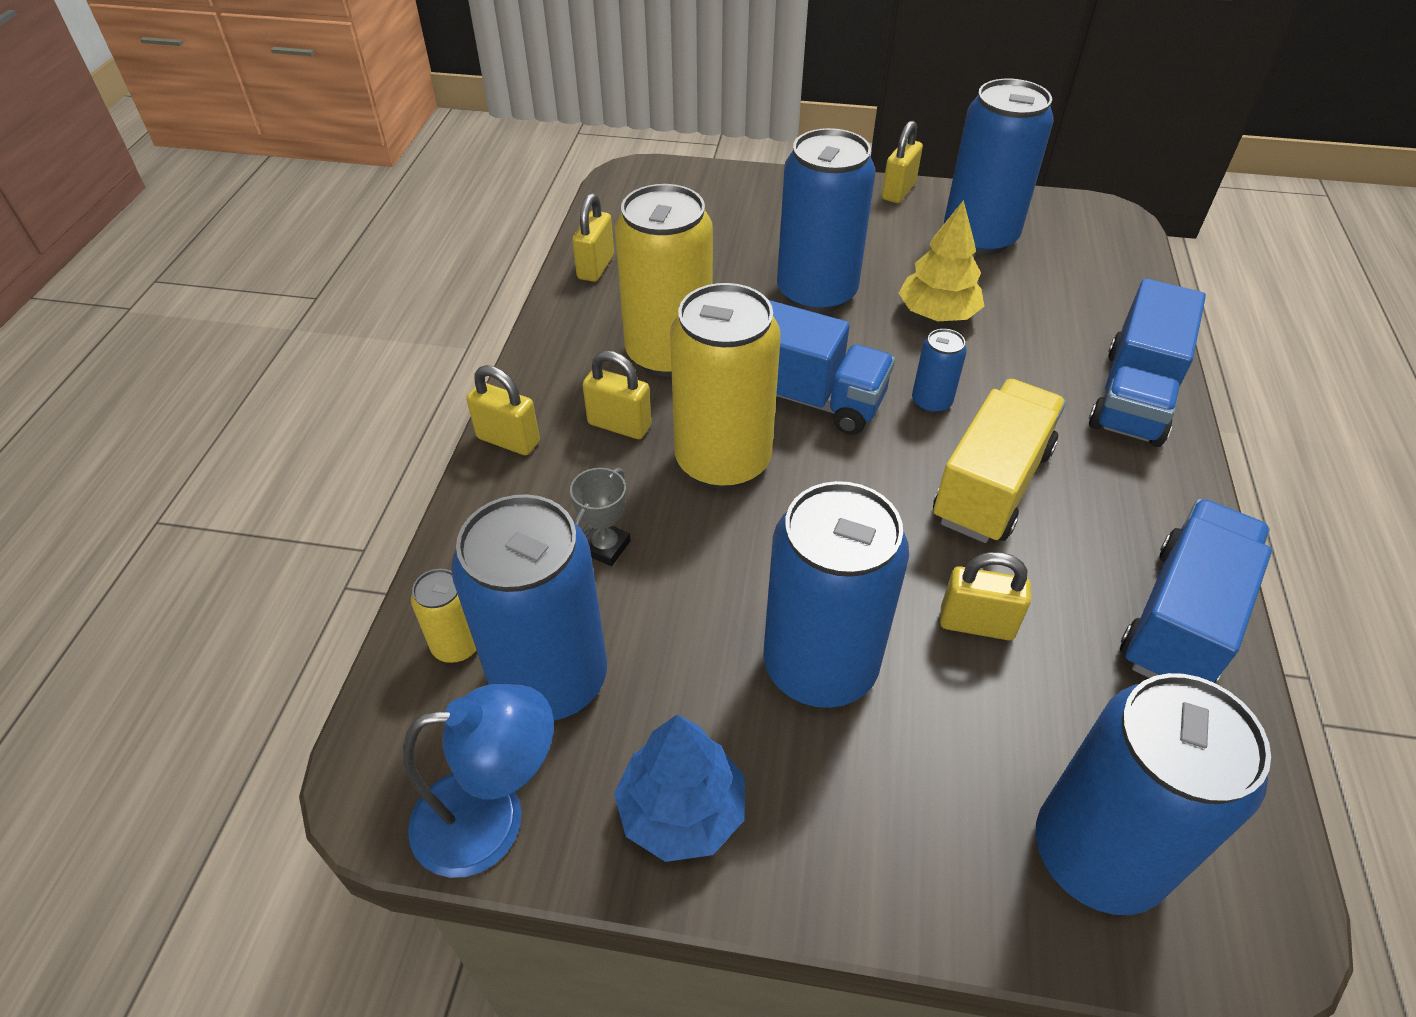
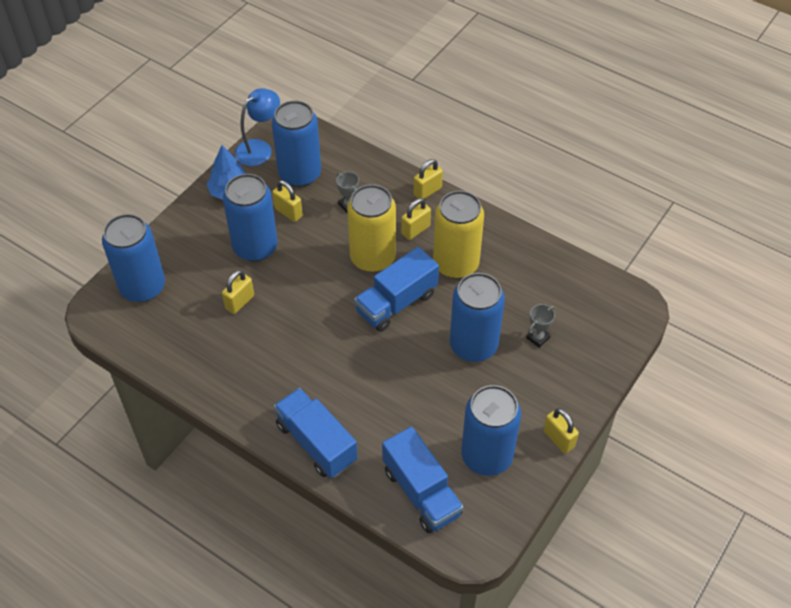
camera: 115 degrees right, 5 degrees up
(457, 645) = (330, 154): yellow can -> none
(492, 818) = (259, 148): blue lamp -> blue lamp turned 150 degrees counterclockwise
(596, 267) = (545, 258): yellow padlock -> yellow padlock (288, 212)
(754, 240) = (538, 338): none -> grey trophy
(931, 402) = (363, 352): blue can -> none
(937, 314) = (426, 392): yellow tree -> none
(991, 485) = (300, 347): yellow truck -> none
(1181, 619) = (196, 370): blue truck -> blue truck (421, 492)

